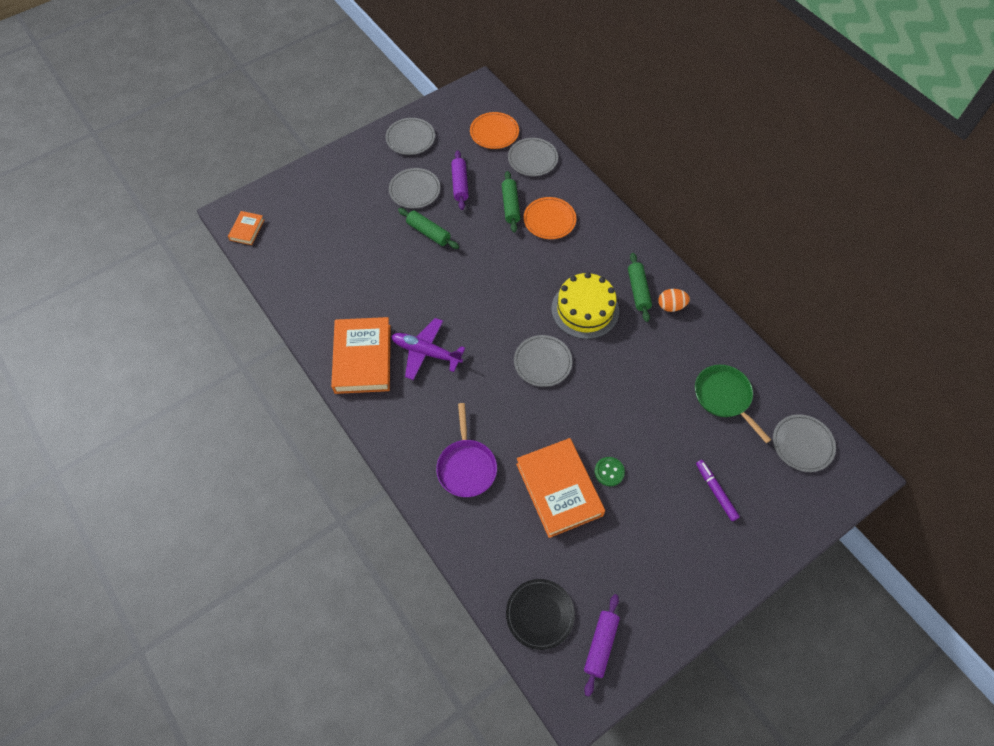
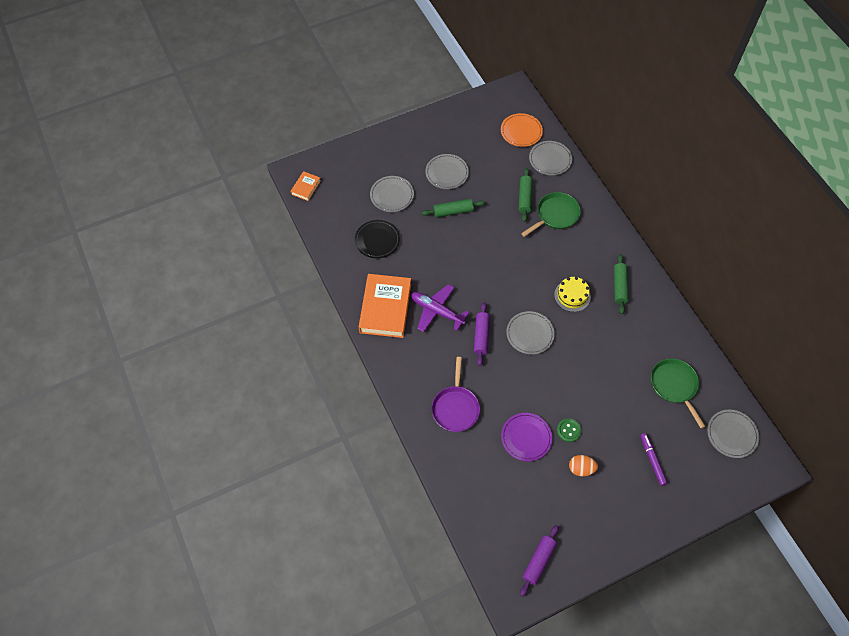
camera: 10 degrees right, 0 degrees up
(410, 138) = (449, 127): grey plate -> grey plate (392, 195)
(428, 232) = (453, 211): green rolling pin -> green rolling pin turned 60 degrees counterclockwise
(460, 184) = (485, 173): purple rolling pin -> purple rolling pin (481, 336)
(540, 614) = (495, 530): black plate -> black plate (377, 240)
(549, 220) = (555, 215): orange plate -> green pan
(559, 489) = (526, 438): orange book -> purple plate
(585, 309) = (572, 296): yellow cake -> yellow cake, size x0.64
(671, 306) = (644, 304): orange egg -> orange egg (581, 469)

